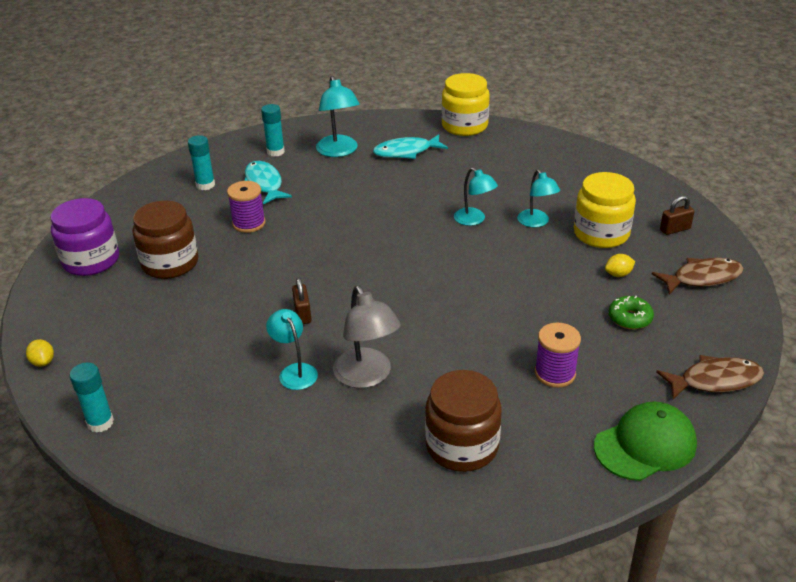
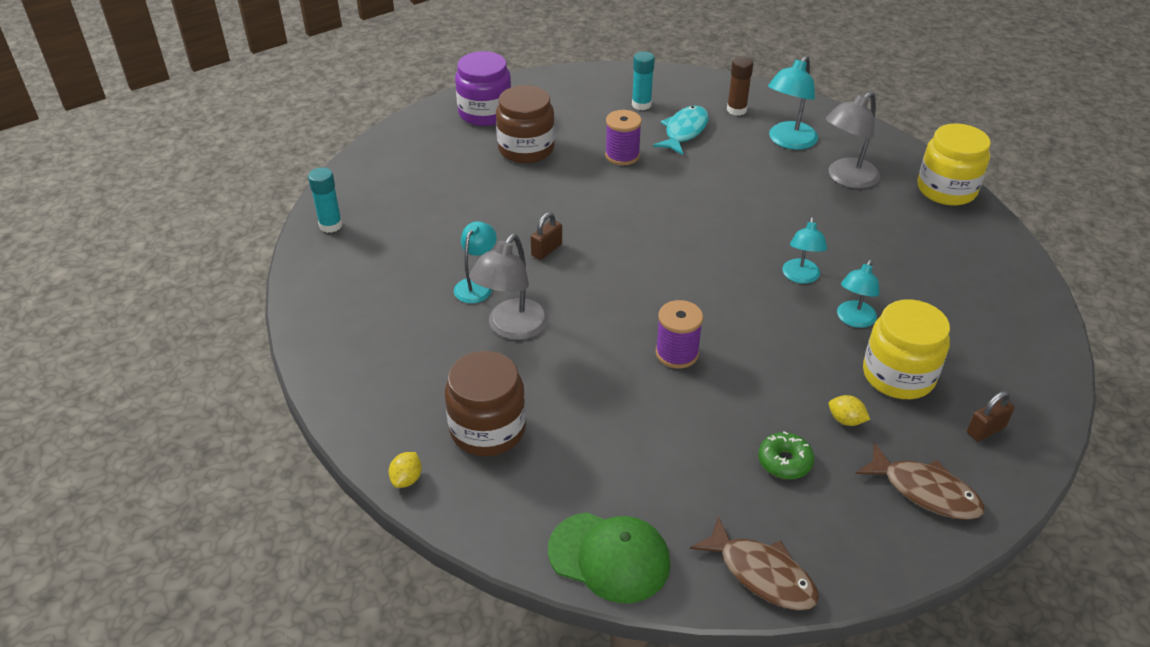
camera: 50 degrees right, 5 degrees up
(43, 362) = (361, 163): yellow lemon -> yellow lemon (407, 479)
(275, 152) = (736, 110): turquoise glue stick -> brown glue stick
(406, 152) = (846, 179): turquoise fish -> grey lamp
(555, 373) = (641, 444): purple spool -> purple spool (677, 353)
(675, 229) = (985, 430): brown padlock -> brown padlock turned 60 degrees counterclockwise

